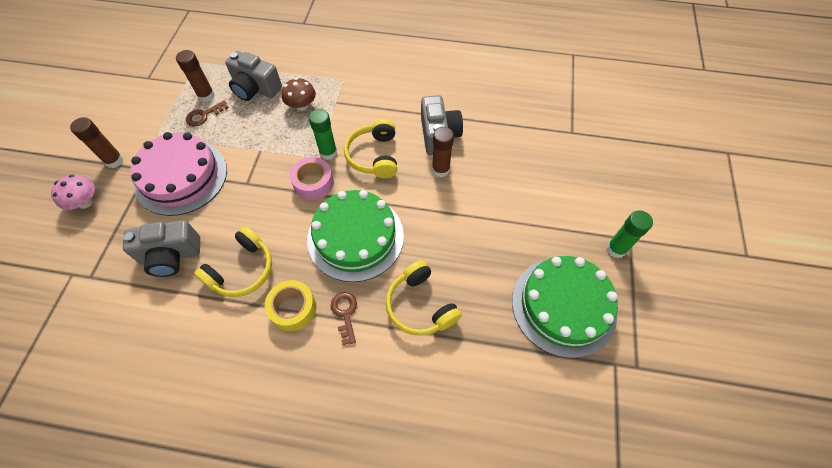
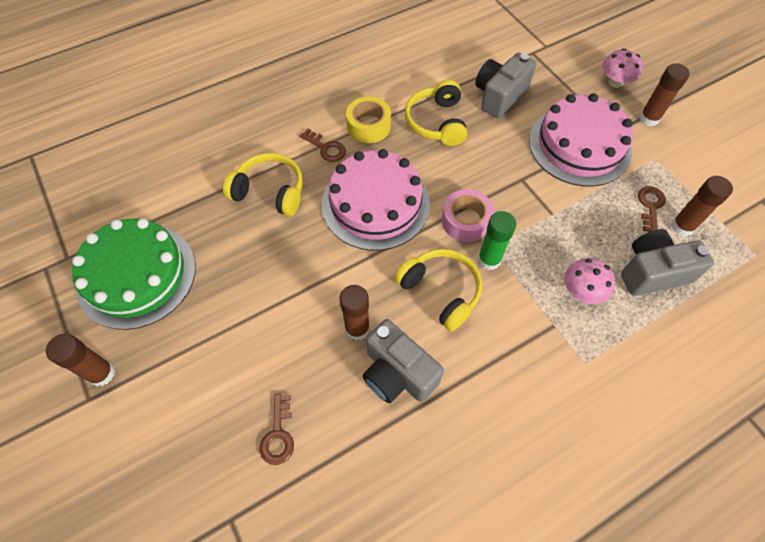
camera: 140 degrees right, 0 degrees up
(302, 105) = (581, 291): brown mushroom -> pink mushroom
(355, 237) = (375, 204): green cake -> pink cake
(525, 149) = (278, 434): none -> brown key
(616, 249) = (102, 373): green glue stick -> brown glue stick

